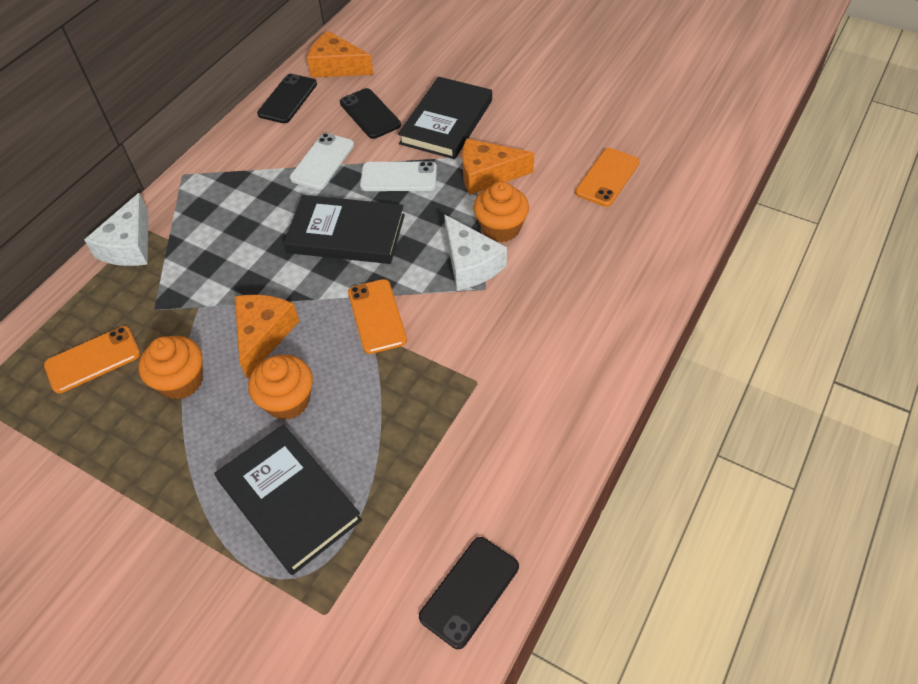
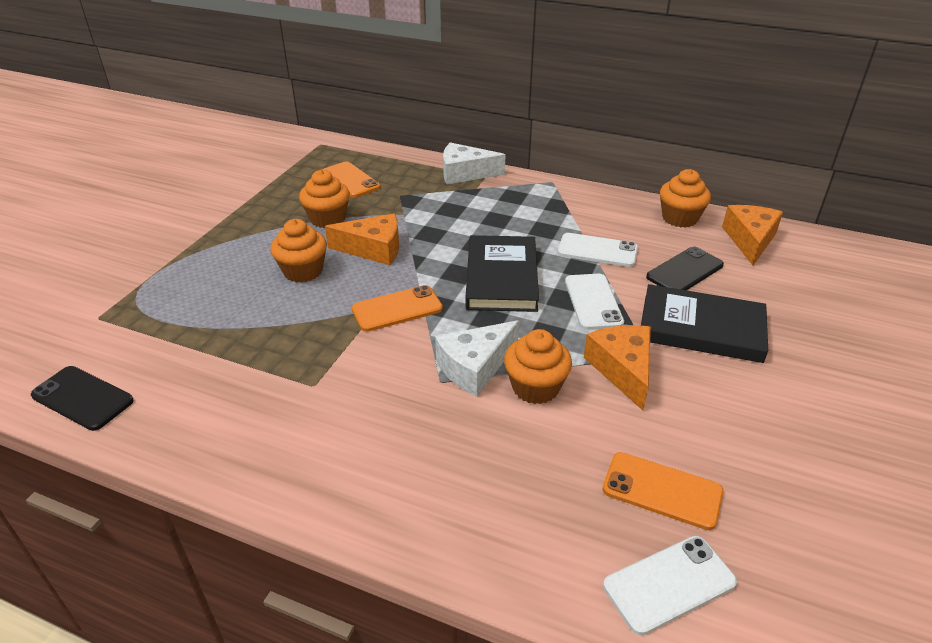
camera: 80 degrees right, 15 degrees down
(288, 99) = (679, 218): black phone -> orange cupcake
(289, 500) = (205, 286): black book -> none
(678, 189) = (669, 584): none -> white phone

